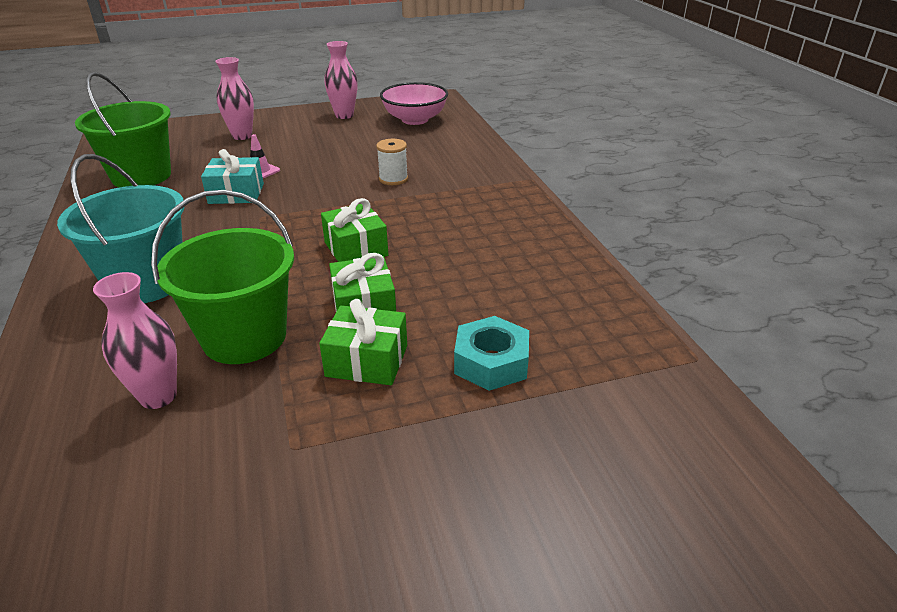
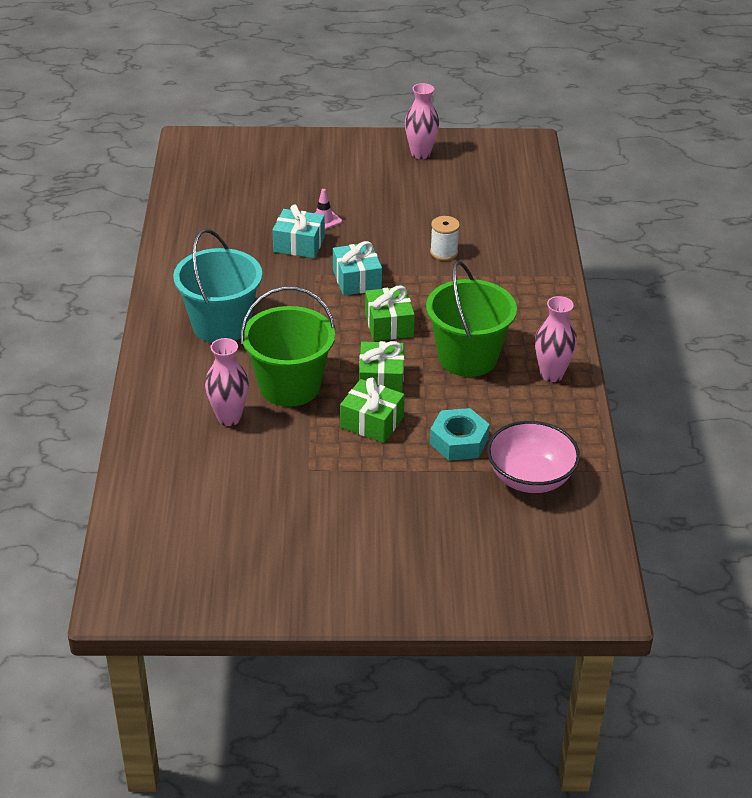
camera: 15 degrees right, 5 degrees up
(141, 176) = (217, 207): green bucket -> green bucket (467, 357)
(242, 136) = (313, 168): pink vase -> pink vase (551, 374)
(307, 214) = (357, 280): none -> turquoise gift
(415, 120) = (492, 173): pink bowl -> pink bowl (530, 478)

